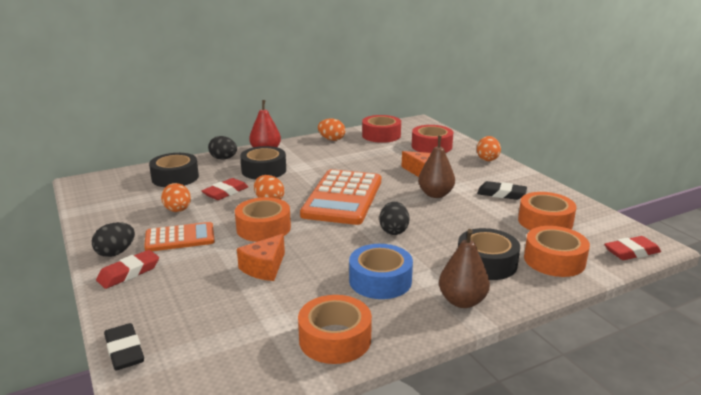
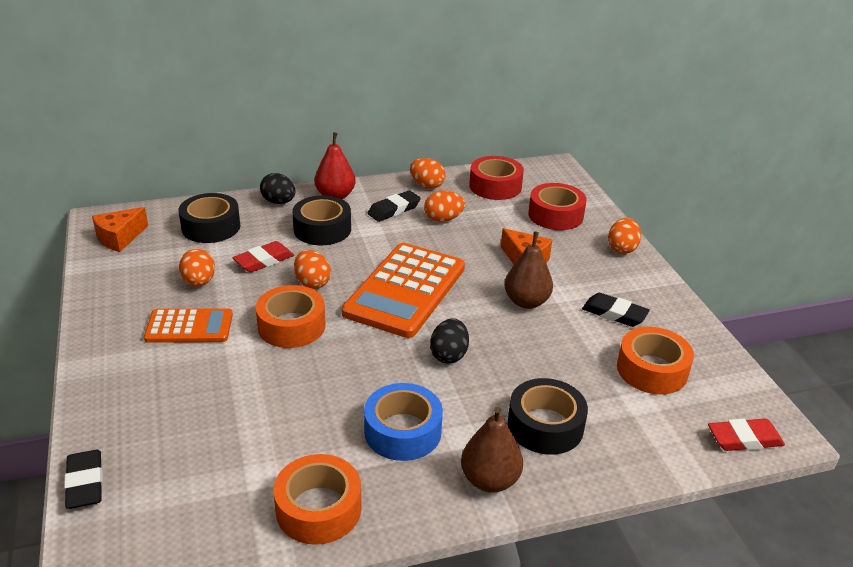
camera: 10 degrees right, 10 degrees up
(116, 253) = (111, 338): black egg -> none
(129, 273) = (118, 372): red eraser -> none
(264, 268) = (273, 389): orange cheese -> orange cheese (119, 238)
(313, 154) = (394, 210): none -> black eraser
(352, 156) = (443, 219): none -> orange egg
(554, 260) = (634, 435): orange tape -> none

